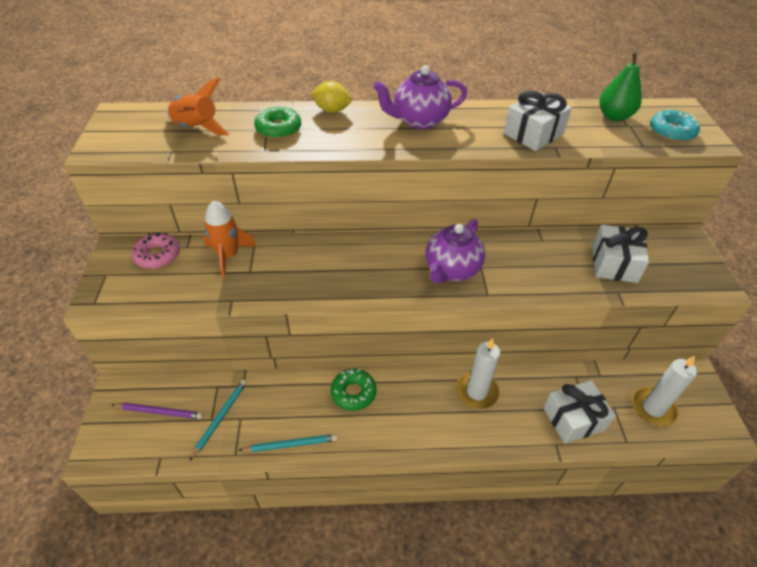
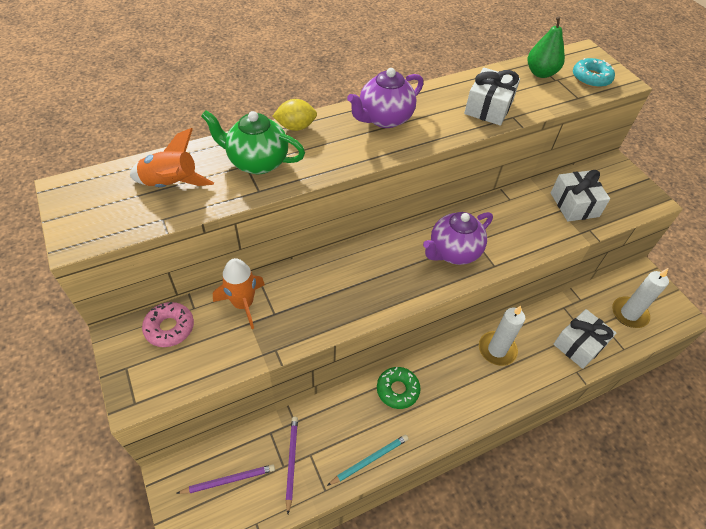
camera: 25 degrees left, 5 degrees up
(220, 418) = (291, 462): turquoise pencil -> purple pencil
(278, 129) = (257, 162): green donut -> green teapot
(451, 270) = (453, 252): purple teapot -> purple teapot turned 45 degrees clockwise

